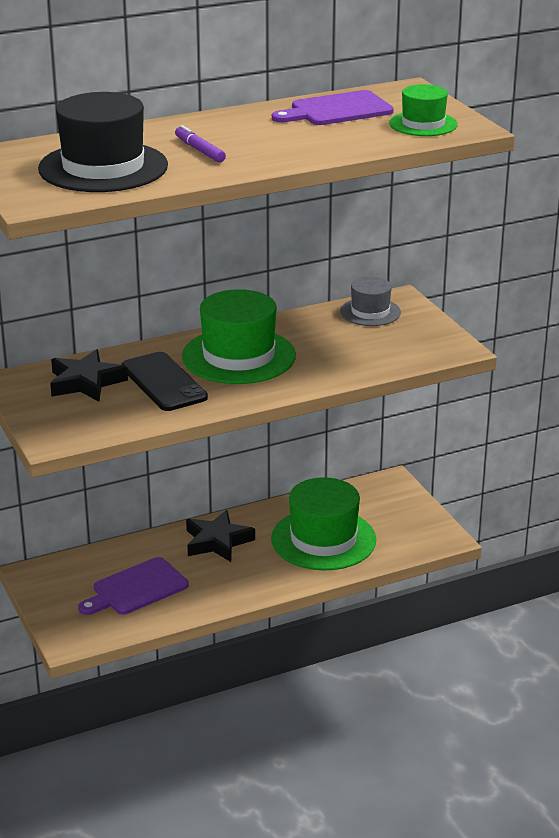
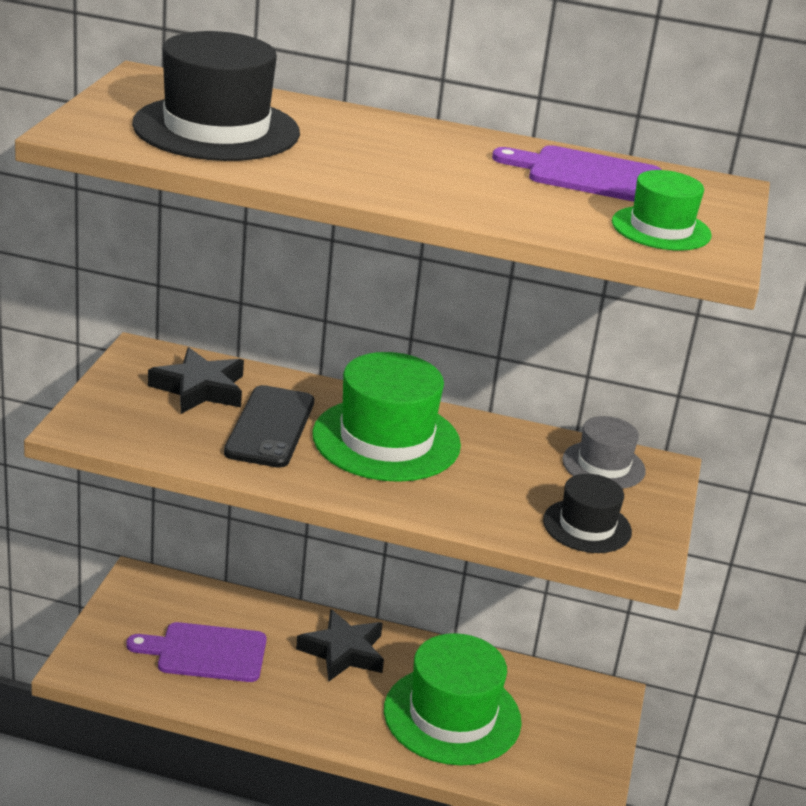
camera: 35 degrees right, 0 degrees up
(199, 150) = (347, 153): purple marker -> none
(408, 347) = (587, 526): none -> black hat

